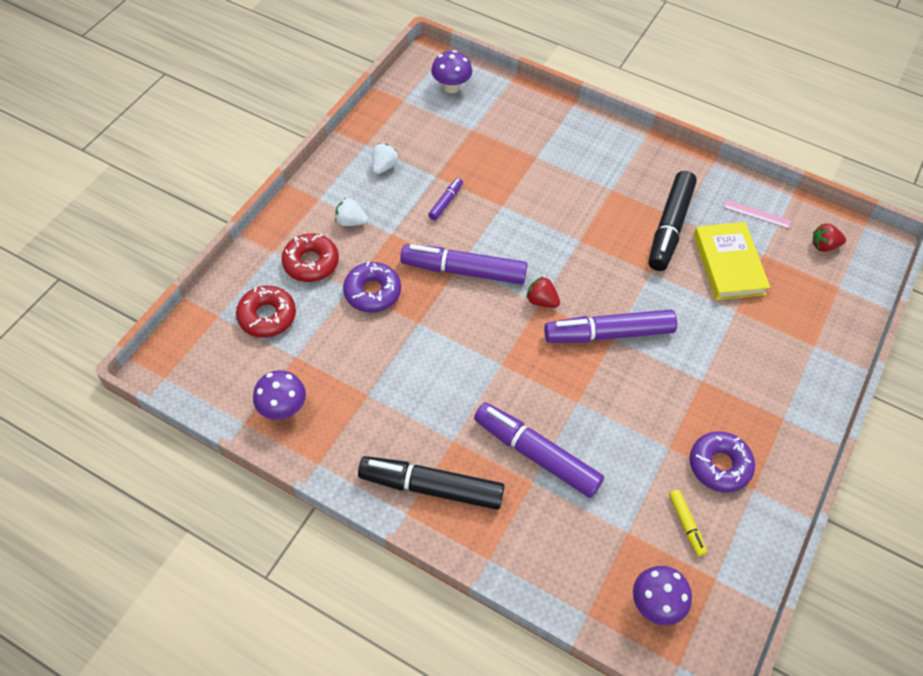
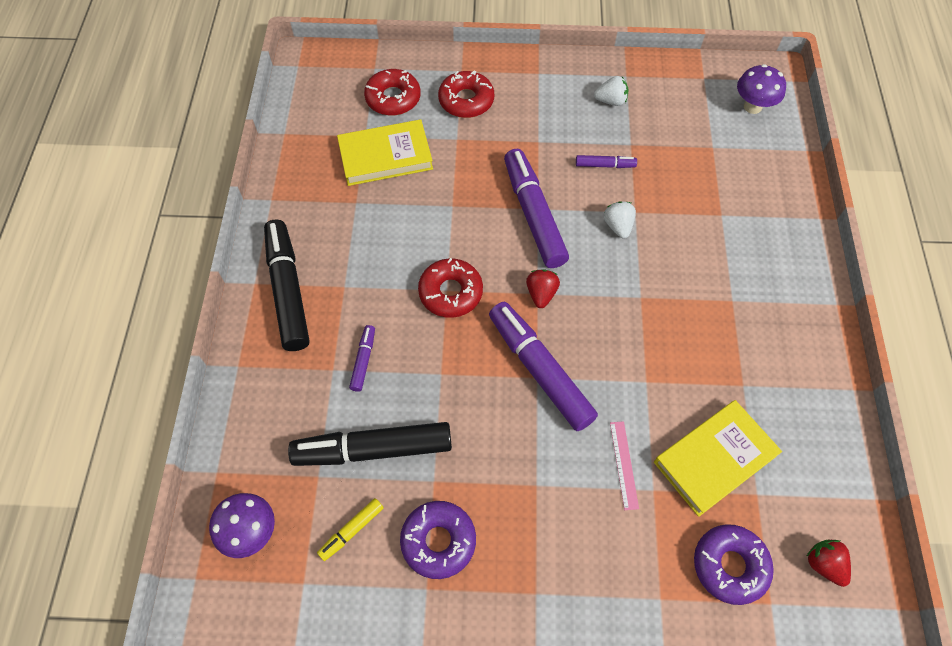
camera: 65 degrees right, 5 degrees up
(283, 409) = (310, 151): purple mushroom -> none
(331, 350) = (385, 156): none -> yellow book
(351, 221) = (530, 106): white strawberry -> white strawberry (618, 226)
(372, 292) = (464, 157): purple donut -> purple donut (729, 565)
(505, 362) = (450, 292): none -> red donut
(536, 454) = (363, 360): purple marker -> purple marker, size x0.46
(669, 227) = (722, 377): black marker -> black marker (373, 449)
(757, 214) = (814, 466): pink ruler -> pink ruler (624, 464)

